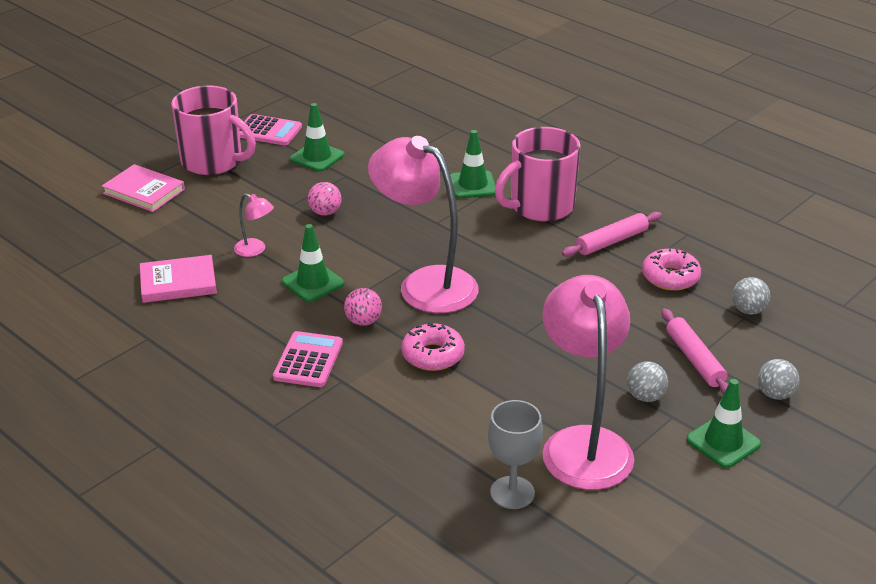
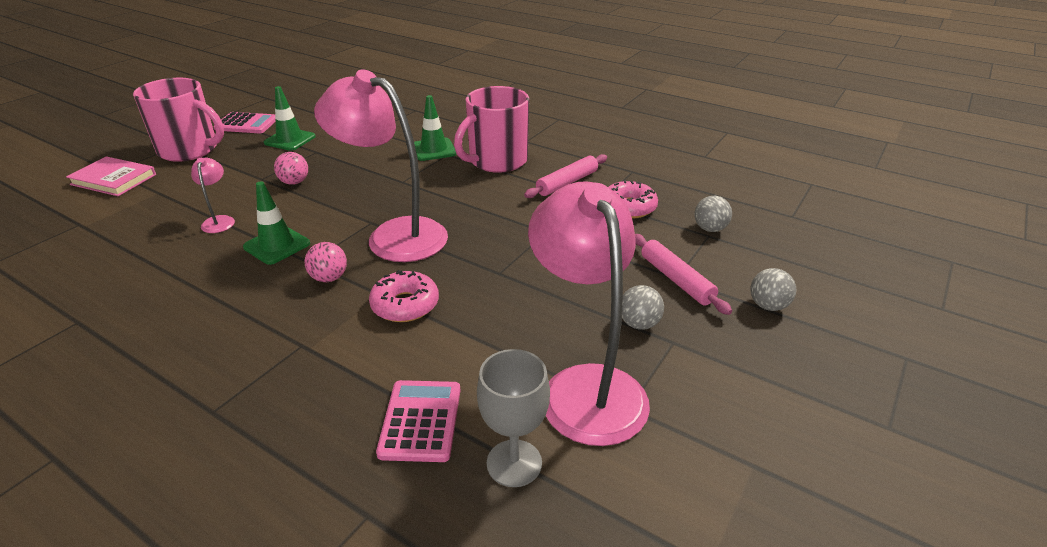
camera: 10 degrees left, 0 degrees up
(178, 282) = (129, 259): pink book -> none
(255, 250) = (219, 221): pink lamp -> pink lamp turned 120 degrees counterclockwise
(308, 360) = (264, 326): pink calculator -> pink calculator (420, 421)
(723, 442) = (736, 364): green traffic cone -> none

